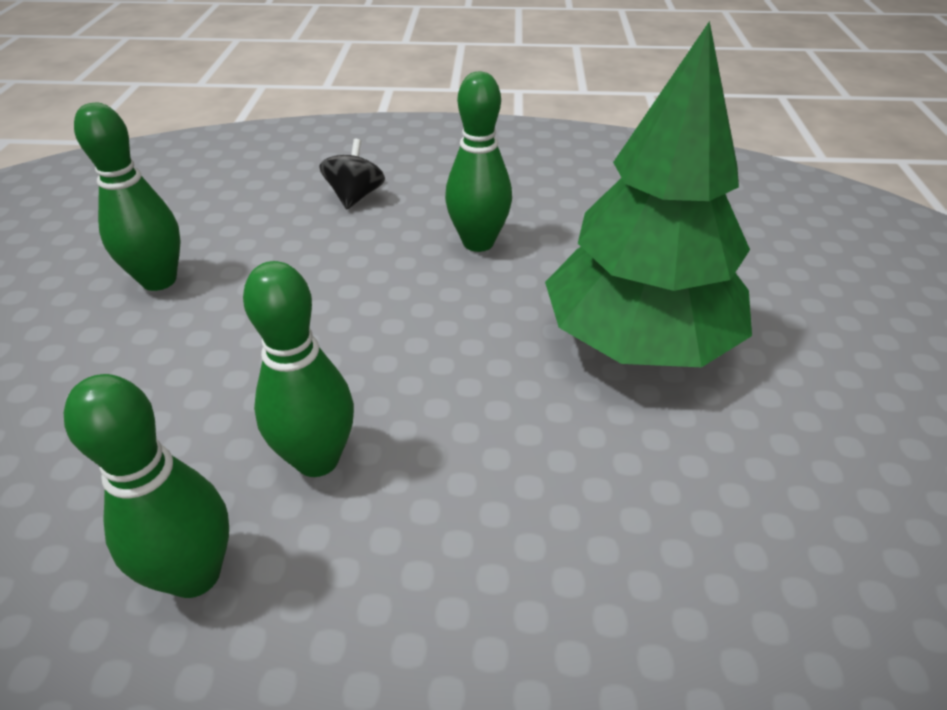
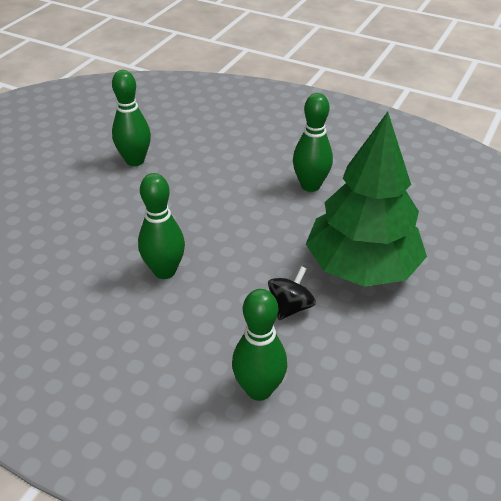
camera: 25 degrees right, 0 degrees up
(195, 574) = (92, 300): green bowling pin -> green bowling pin (259, 389)
(355, 197) = (258, 139): black spinning top -> black spinning top (290, 307)

